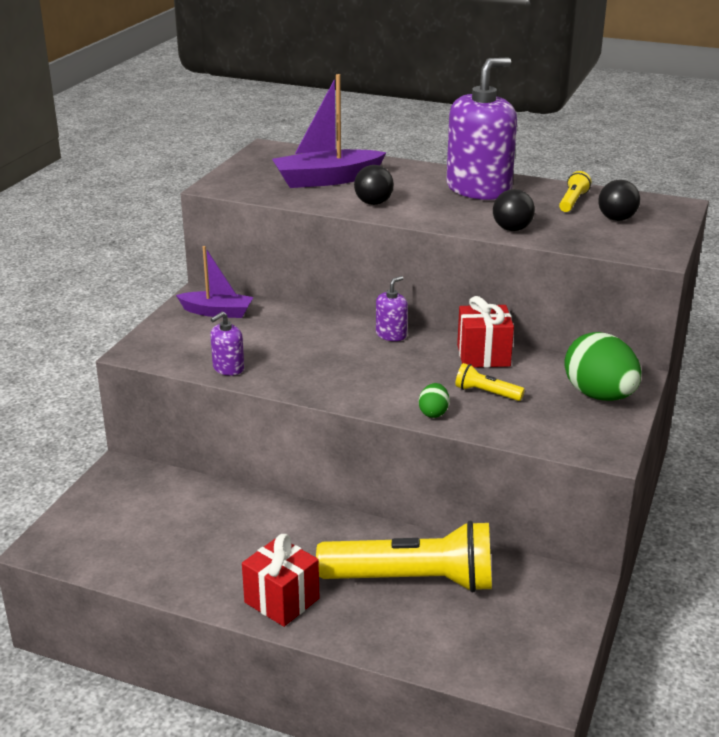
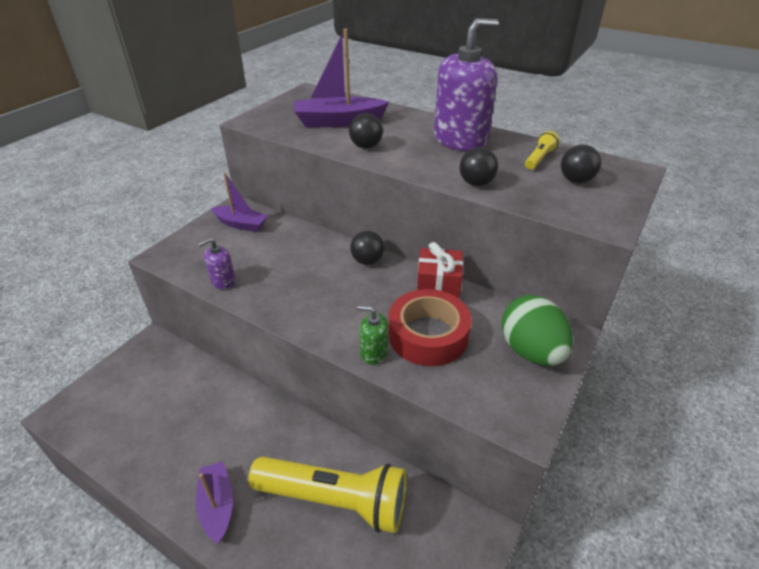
camera: 10 degrees right, 10 degrees up
(282, 600) = (217, 505): red gift -> purple boat
(391, 334) = (367, 261): purple soap dispenser -> black ball
(433, 413) = (374, 353): green egg -> green soap dispenser
(486, 393) = (428, 335): yellow flashlight -> red tape

